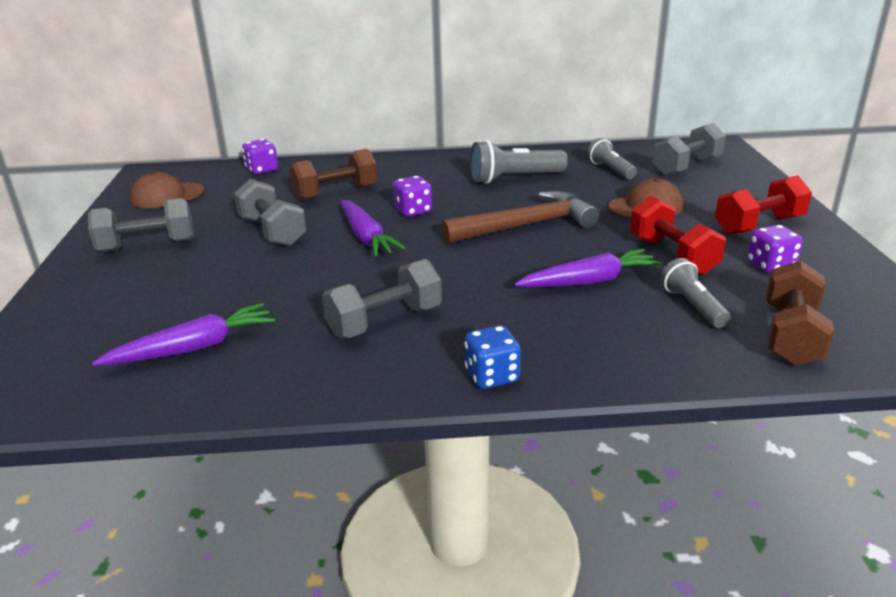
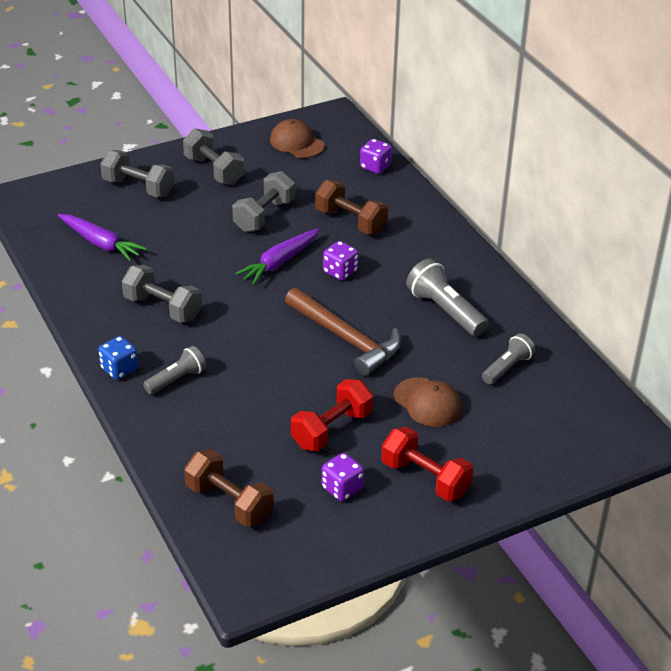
camera: 65 degrees right, 10 degrees up
(589, 281) = (264, 390): purple carrot -> none
(686, 167) = (550, 419): grey dumbbell -> grey dumbbell (138, 187)
(692, 306) = (251, 448): grey flashlight -> grey flashlight (177, 379)
(791, 335) = (229, 502): brown dumbbell -> brown dumbbell turned 45 degrees clockwise

